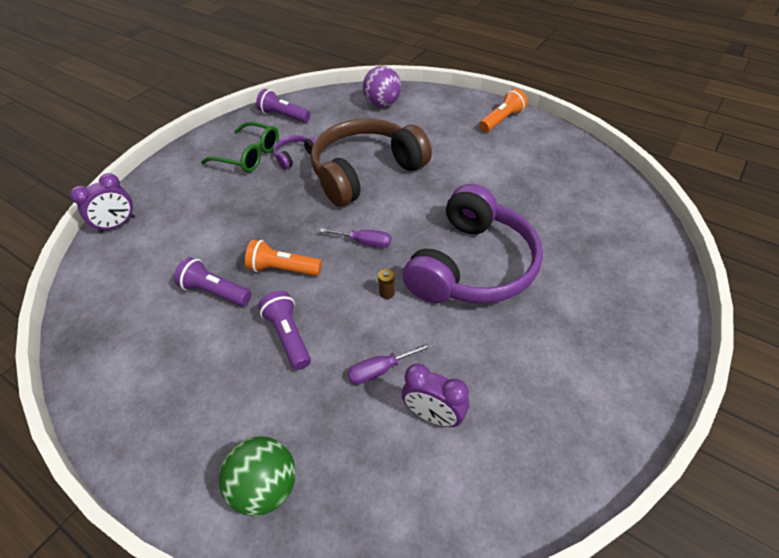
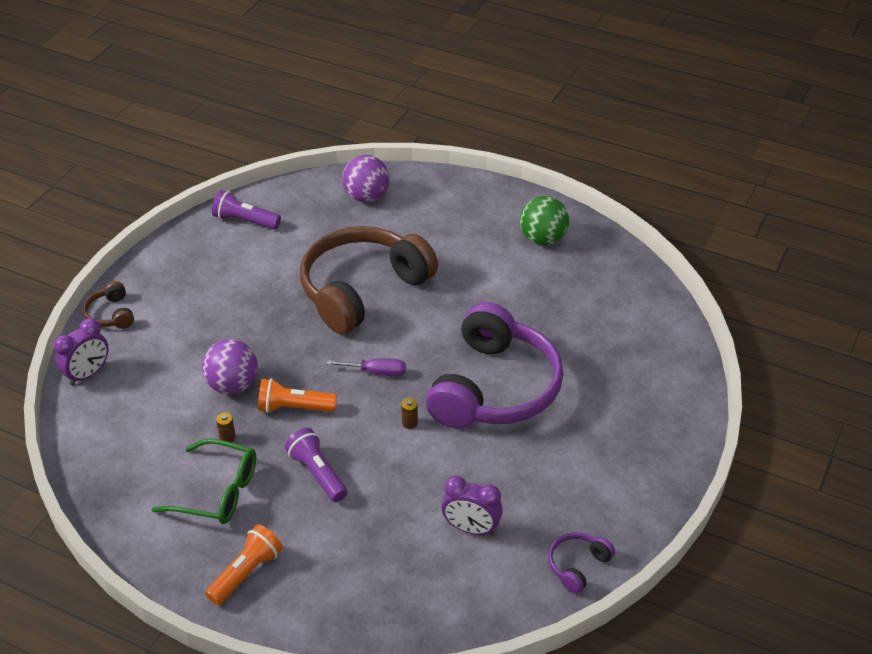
camera: 10 degrees left, 5 degrees down
(155, 178) = (111, 314): none -> brown headphones
(215, 292) = (227, 437): purple flashlight -> brown battery
(235, 244) = (233, 385): none -> purple ball
(249, 155) = (216, 278): green glasses -> green glasses (217, 491)
(266, 487) = (329, 599): green ball -> green ball (543, 239)
(295, 156) = (273, 275): purple headphones -> purple headphones (577, 565)
(380, 370) = (415, 495): purple screwdriver -> none
(502, 120) = (514, 211): orange flashlight -> orange flashlight (246, 573)

